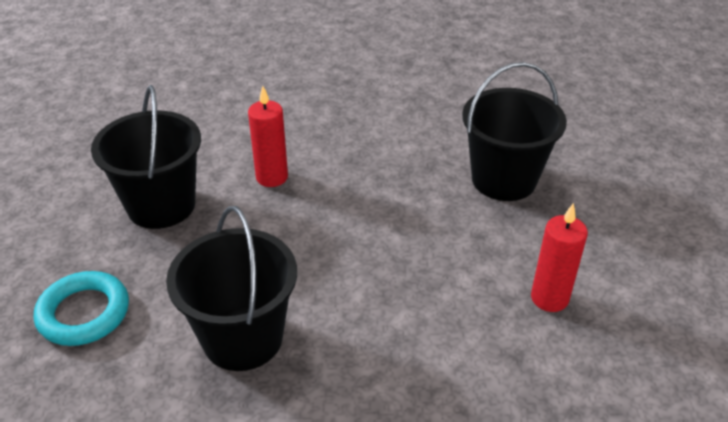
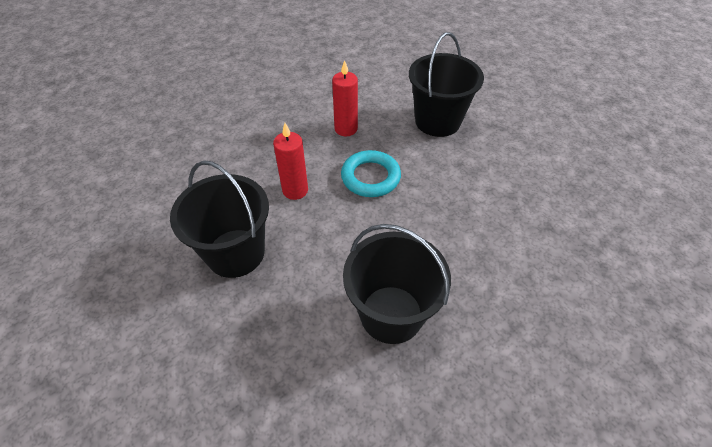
camera: 35 degrees left, 10 degrees up
(84, 313) = (261, 368): turquoise ring -> turquoise ring (370, 177)
(549, 298) = (530, 182): red candle -> red candle (346, 129)

